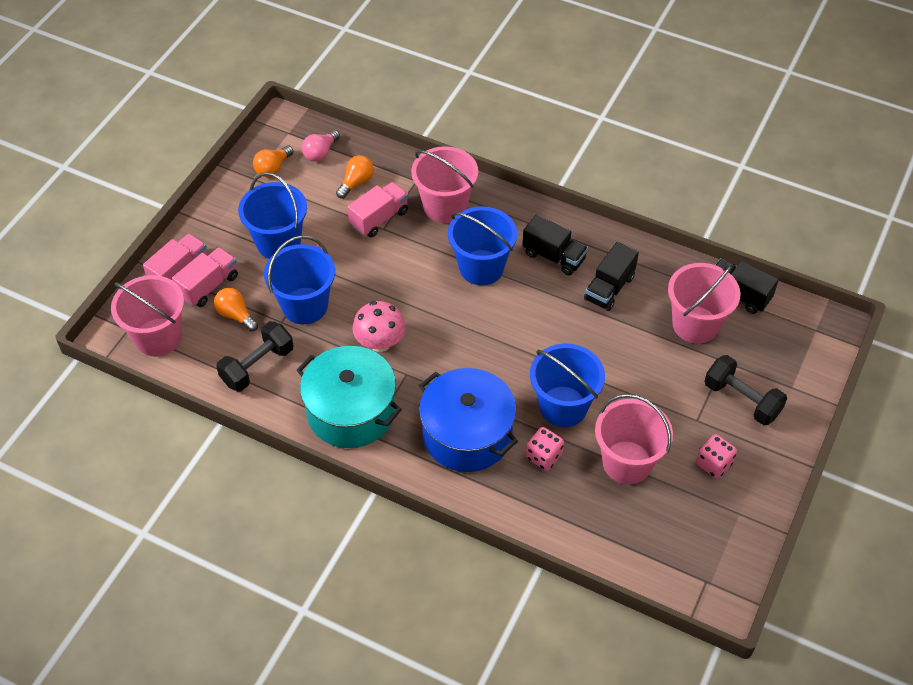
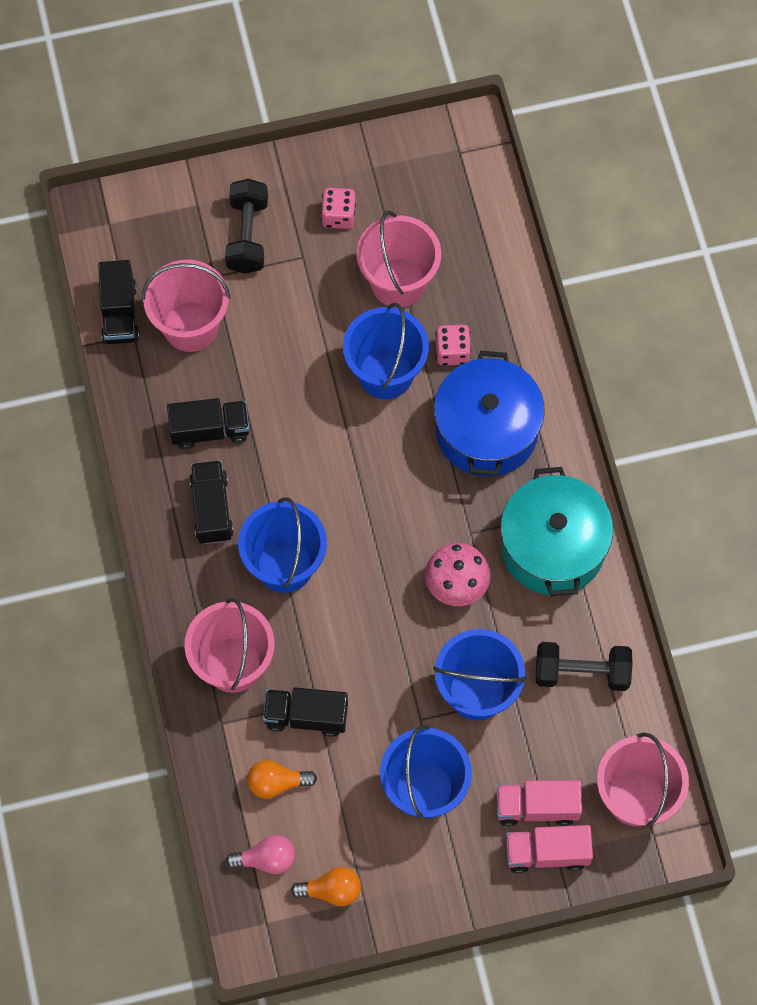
camera: 130 degrees left, 15 degrees up
(236, 315) = (545, 747): orange light bulb -> none
(379, 219) = (306, 716): pink truck -> black truck

